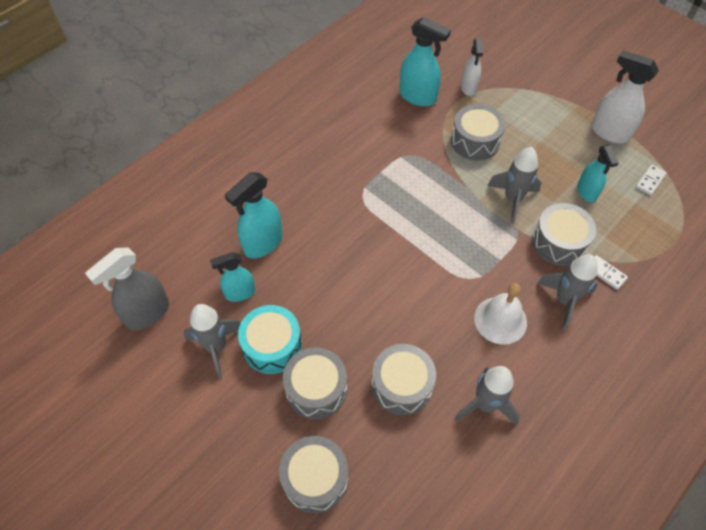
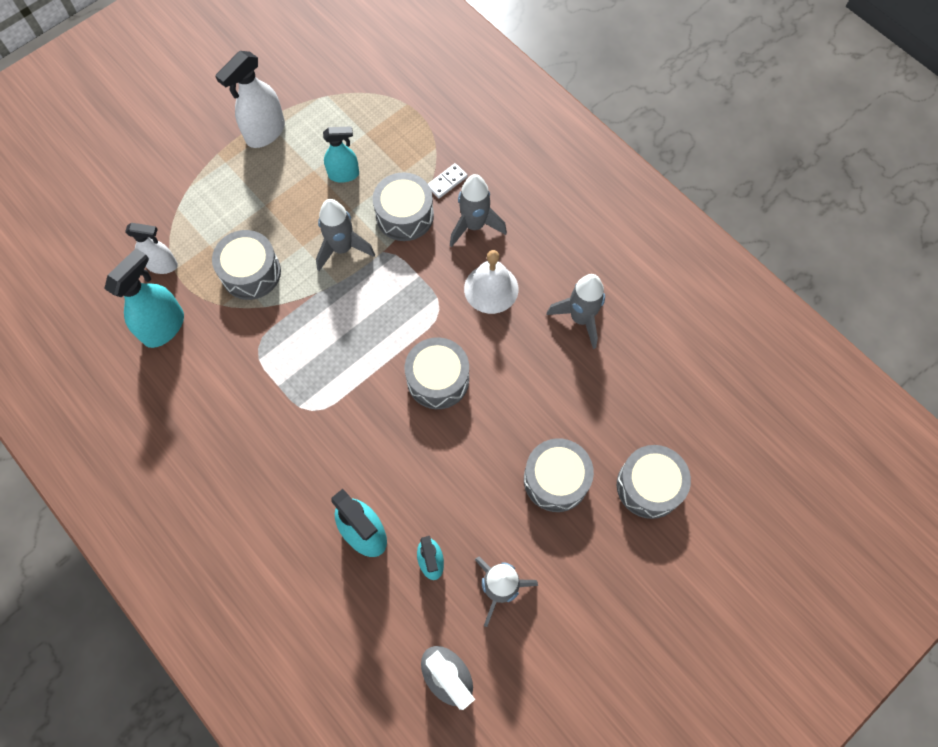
camera: 85 degrees left, 10 degrees up
(272, 346) = (503, 525): turquoise drum -> none
(402, 385) = (556, 393): grey drum -> grey drum (438, 379)
(650, 181) = (339, 113): white domino -> none

